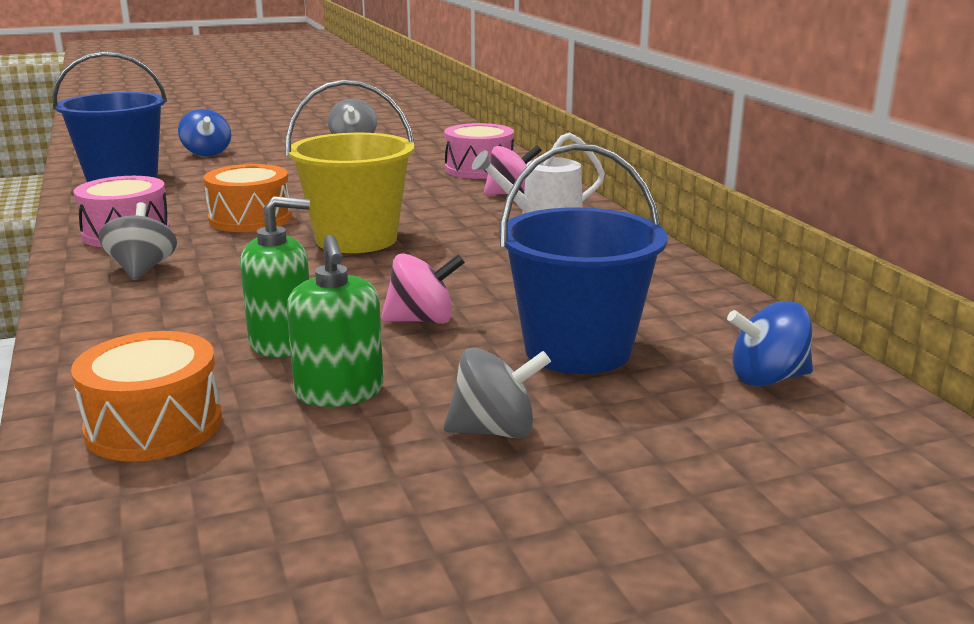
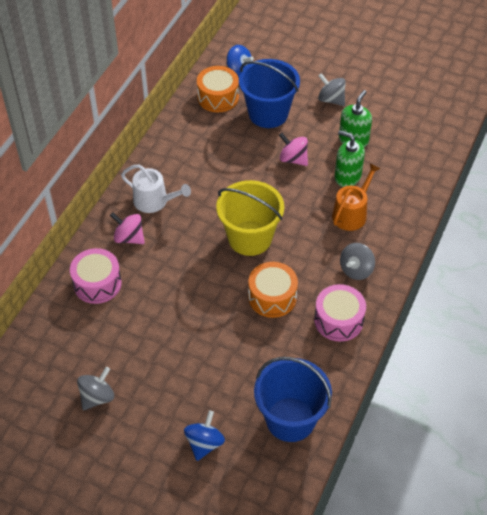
camera: 135 degrees left, 30 degrees up
(154, 426) = (413, 158): orange drum -> orange drum (218, 97)
(216, 309) = (351, 213): none -> orange watering can

